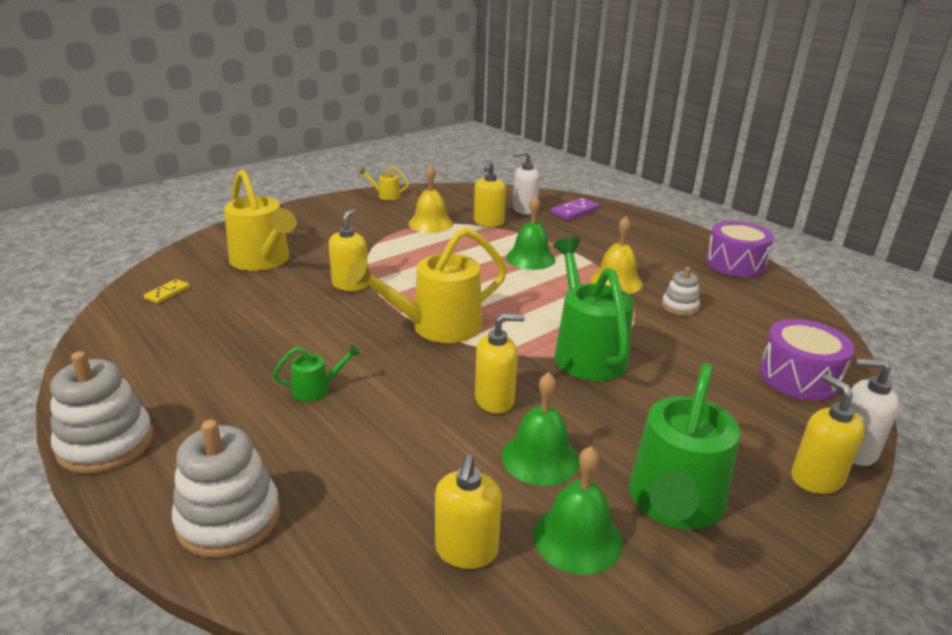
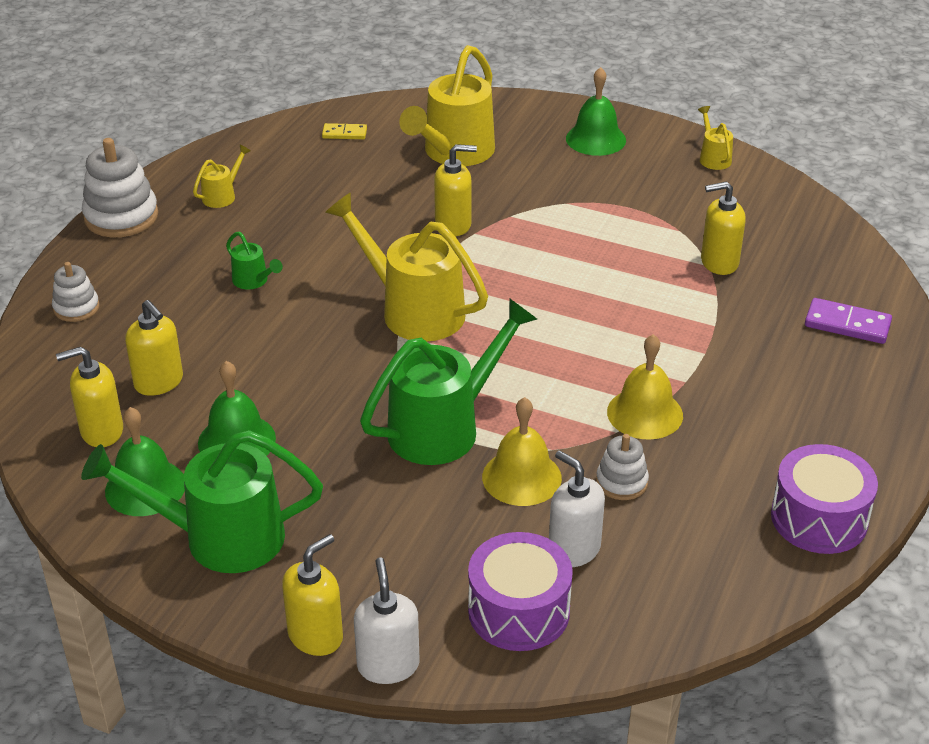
camera: 65 degrees right, 10 degrees up
(164, 372) = (223, 195): none -> yellow watering can
(229, 519) = (76, 308): white stacking toy -> white stacking toy, size x0.57
(430, 223) = (665, 220): yellow bell -> yellow bell (521, 477)
(495, 400) = (308, 388): yellow soap dispenser -> yellow soap dispenser (159, 382)
(524, 210) = (798, 279): white soap dispenser -> white soap dispenser (574, 549)
(530, 258) = (643, 326): green bell -> green bell (596, 139)

